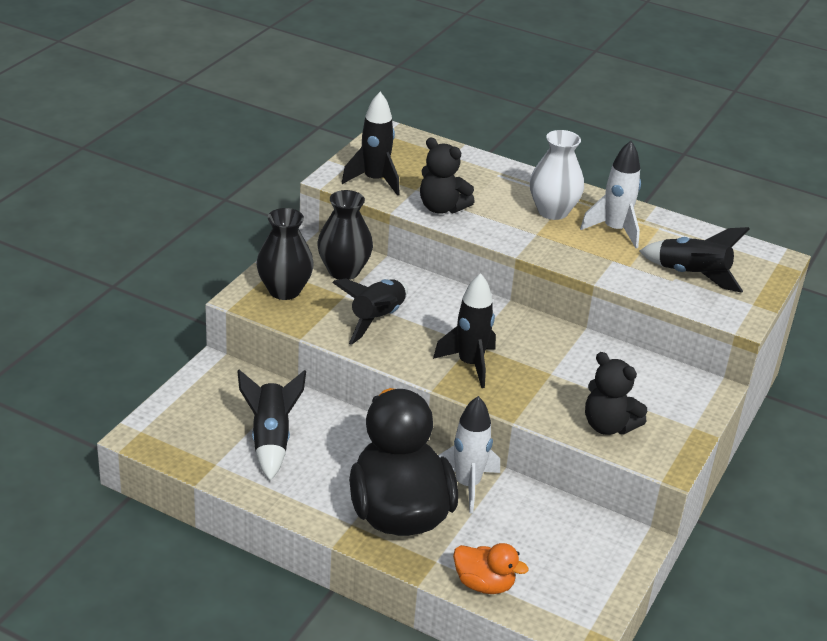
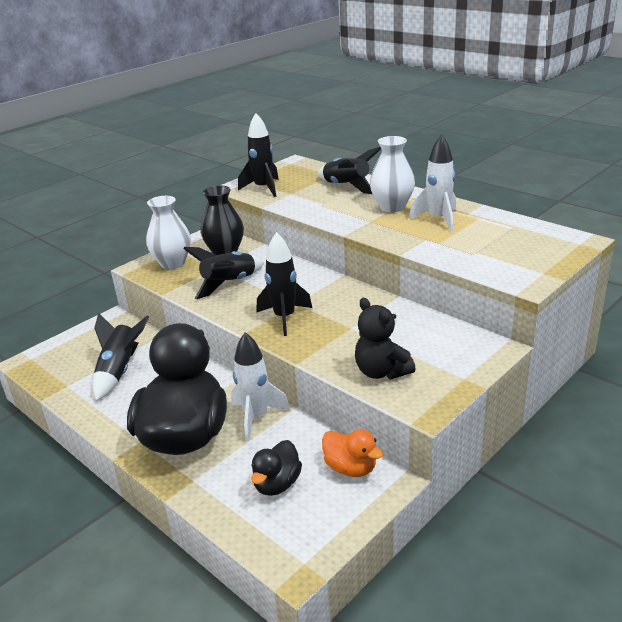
camera: 20 degrees right, 5 degrees down
(284, 290) = (172, 263): black vase -> white vase
(442, 208) = (303, 204): black teddy bear -> none
(484, 584) = (224, 506): orange duck -> orange duck (351, 468)
(526, 556) = (277, 484): none -> black duck
(692, 275) = (493, 250): black rocket -> black rocket (346, 187)

